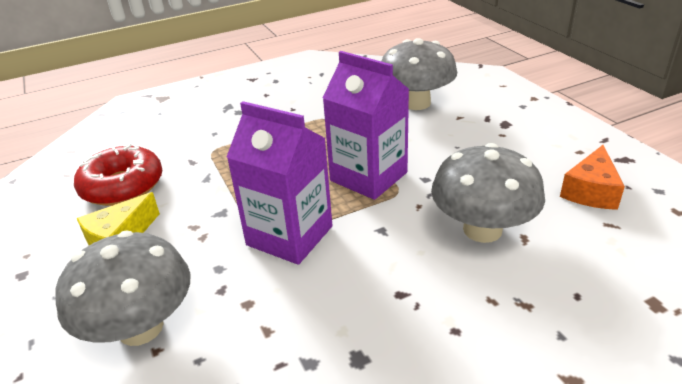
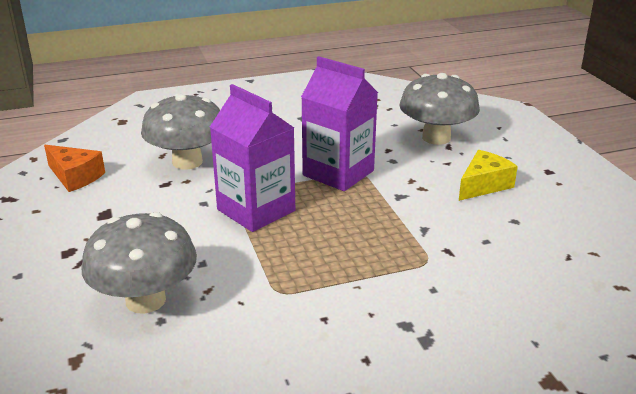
camera: 175 degrees left, 5 degrees down
(122, 186) = (513, 230): red donut -> none
(591, 191) = (75, 177): orange cheese -> orange cheese turned 90 degrees clockwise

